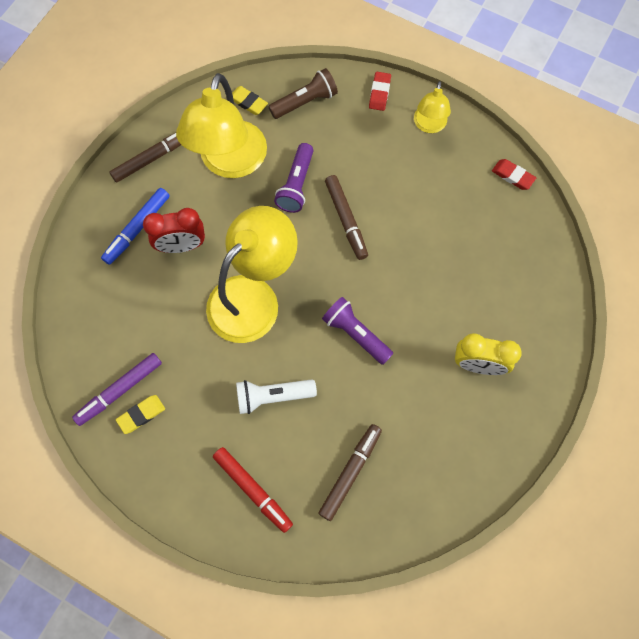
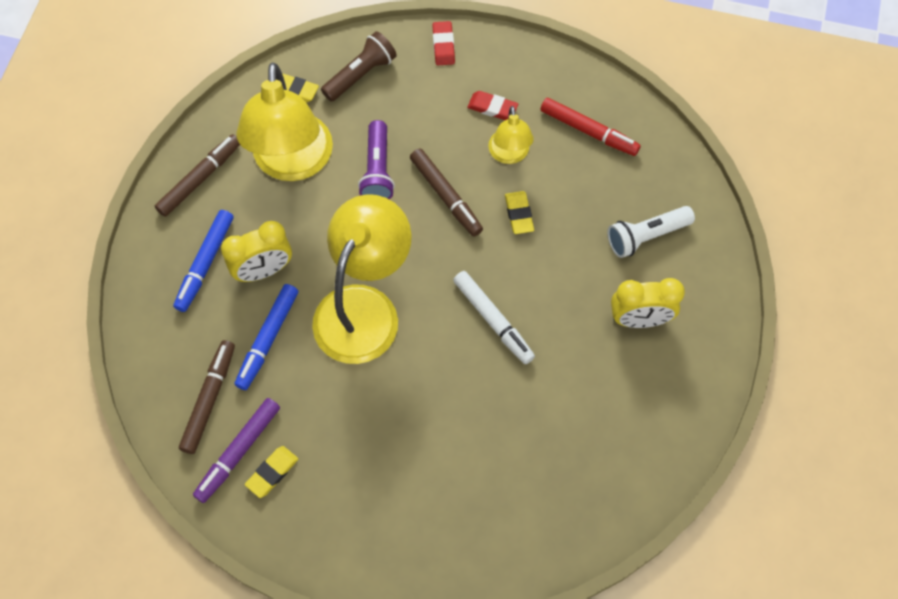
camera: 15 degrees left, 5 degrees down
(169, 303) = (268, 339): none -> blue marker
(182, 246) = (264, 270): red clock -> yellow clock
(253, 489) = (426, 522): red marker -> red marker (589, 131)
(273, 396) = (419, 413): white flashlight -> white flashlight (646, 236)
(350, 472) = (531, 474): brown marker -> brown marker (209, 399)
(355, 334) = (493, 320): purple flashlight -> white marker
(402, 250) = (519, 214): none -> yellow eraser
(429, 125) = (510, 69): yellow lamp -> yellow lamp (509, 155)
(513, 176) = (619, 103): red eraser -> red eraser (492, 107)

